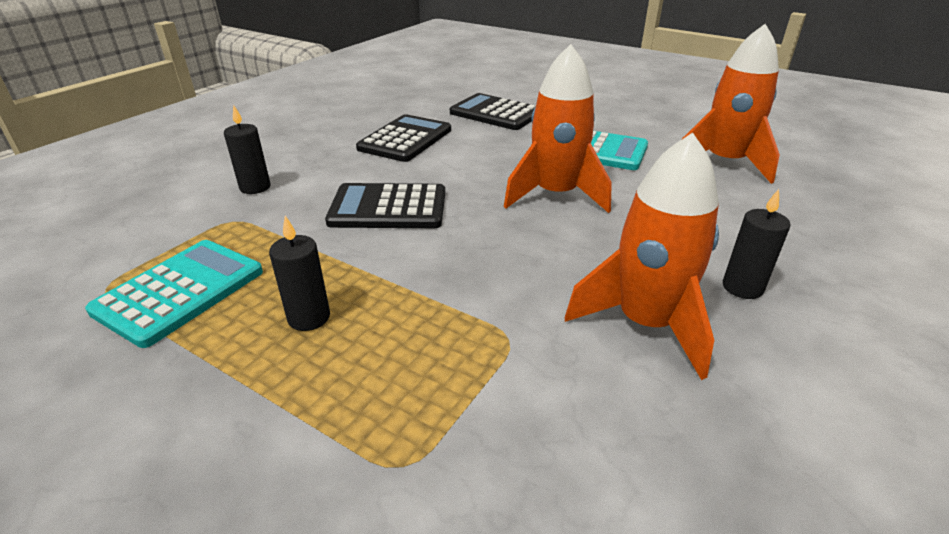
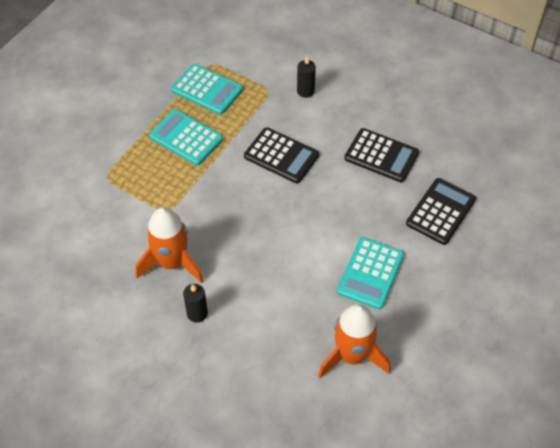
camera: 90 degrees right, 20 degrees up
(309, 317) = (186, 138): black candle -> turquoise calculator
(388, 208) = (281, 156): black calculator -> black calculator turned 120 degrees clockwise
(555, 195) = (298, 240): orange rocket -> none

